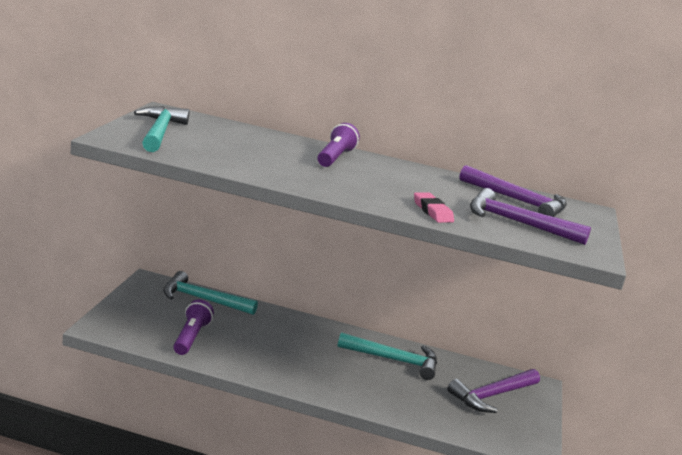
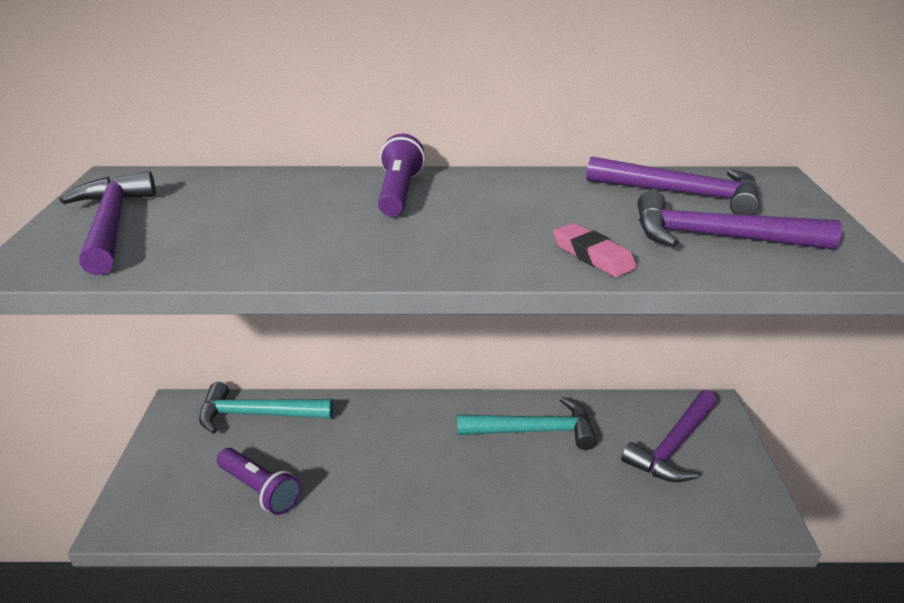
camera: 10 degrees left, 10 degrees up
(160, 132) = (112, 224): turquoise hammer -> purple hammer
(191, 337) = (259, 490): purple flashlight -> purple flashlight turned 135 degrees clockwise

